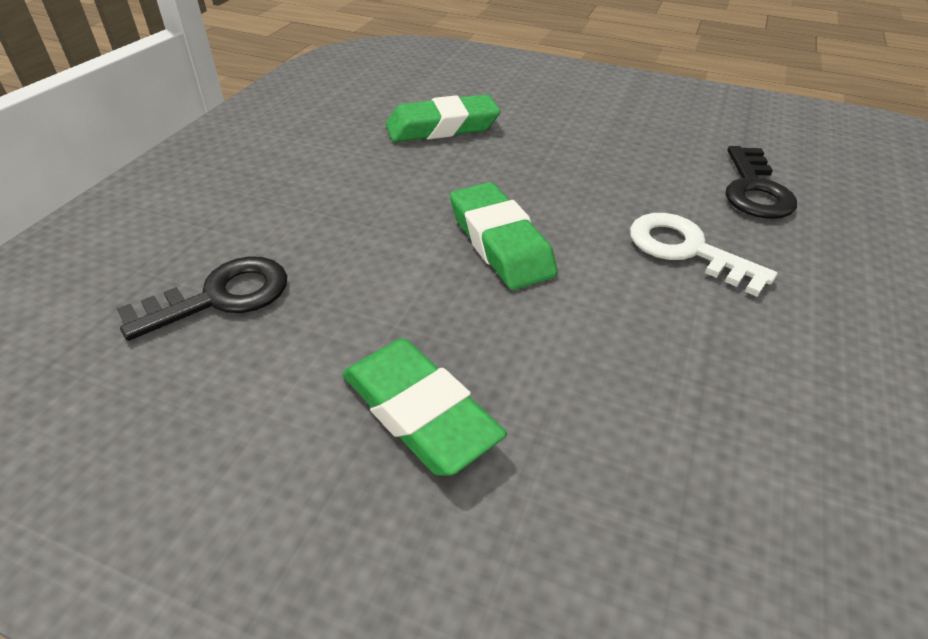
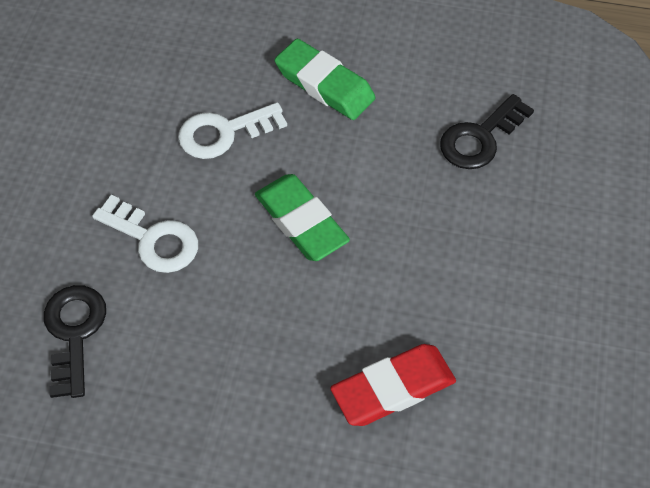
camera: 170 degrees right, 15 degrees up
(442, 127) = (393, 388): green eraser -> red eraser
(601, 359) = (224, 133): none -> white key

